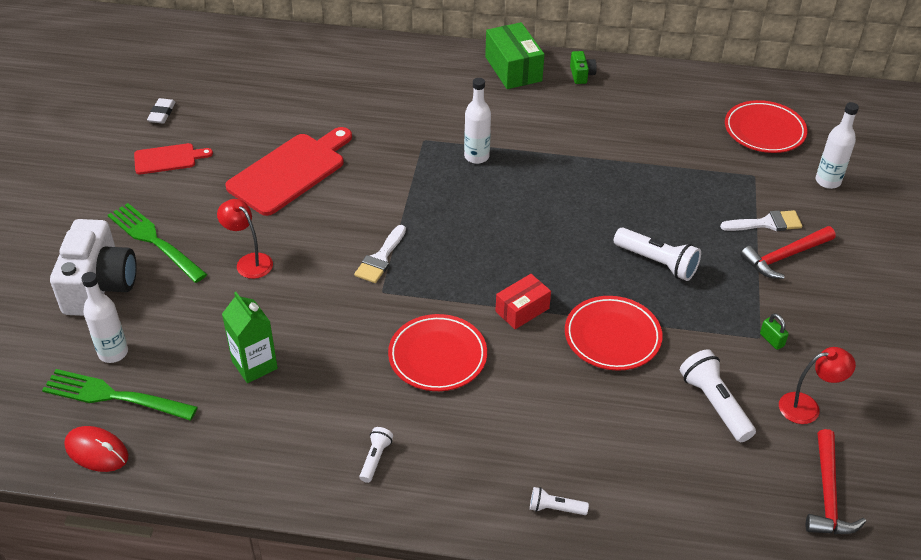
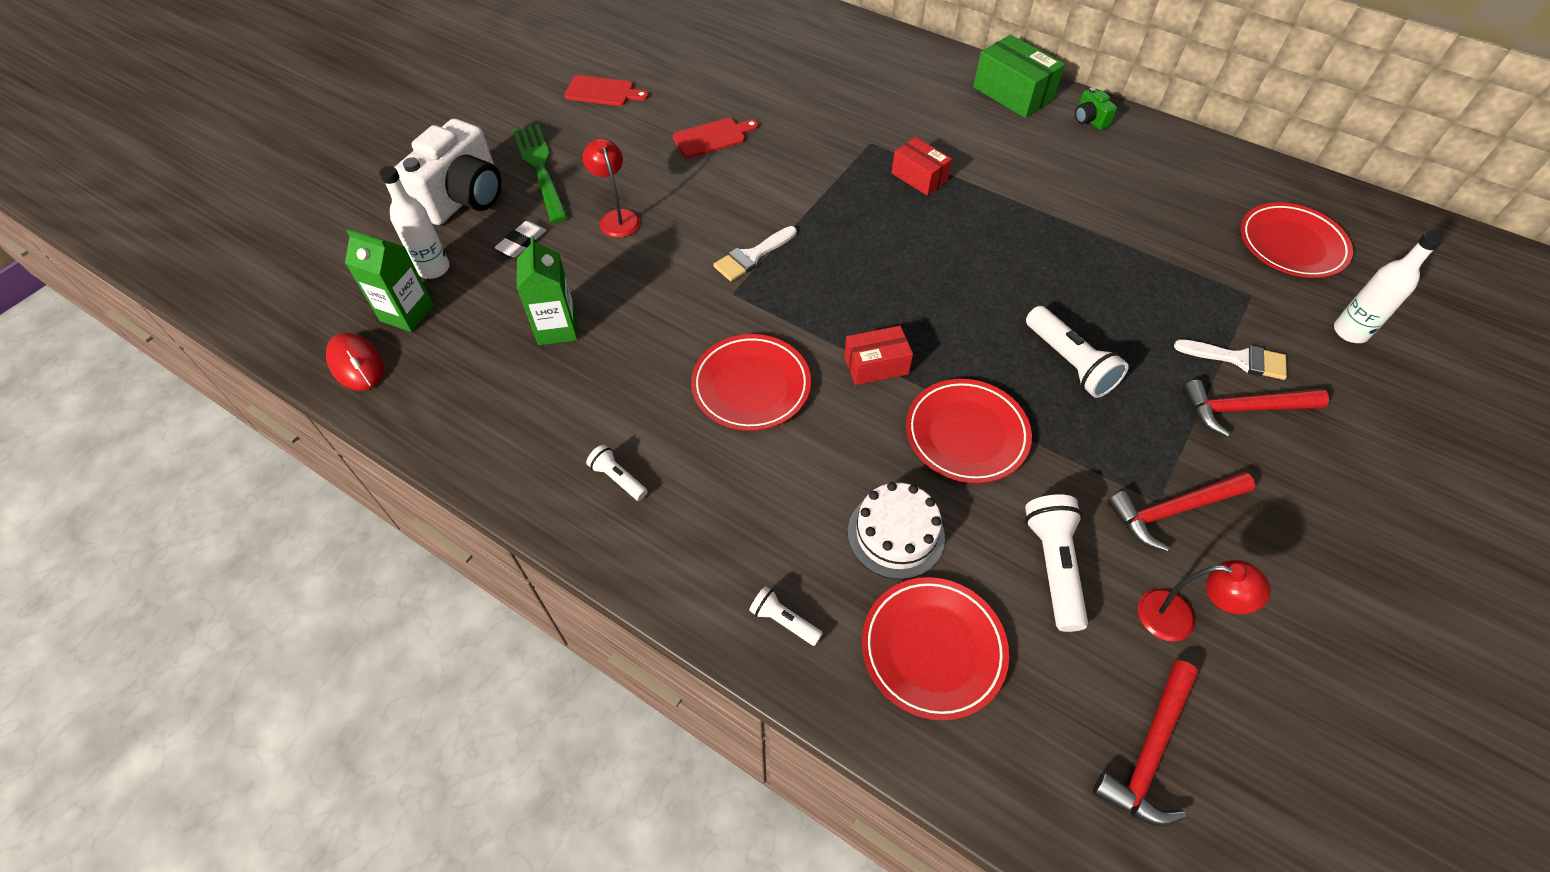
camera: 25 degrees right, 10 degrees up
(114, 396) = (407, 313): green fork -> green carton
(162, 113) = (623, 46): white eraser -> white eraser (522, 242)
(290, 171) = (712, 137): red cutting board -> red cutting board, size x0.54
(375, 458) = (618, 478): white flashlight -> white flashlight turned 90 degrees counterclockwise
(476, 156) = (919, 177): white bottle -> red box
(513, 69) = (1013, 93): green box -> green box turned 45 degrees counterclockwise
(581, 75) = (1089, 120): green camera -> green camera turned 135 degrees clockwise
(600, 422) = (896, 534): none -> white cake
(665, 487) = (933, 649): none -> red plate
(771, 340) = (1172, 510): green padlock -> red hammer

